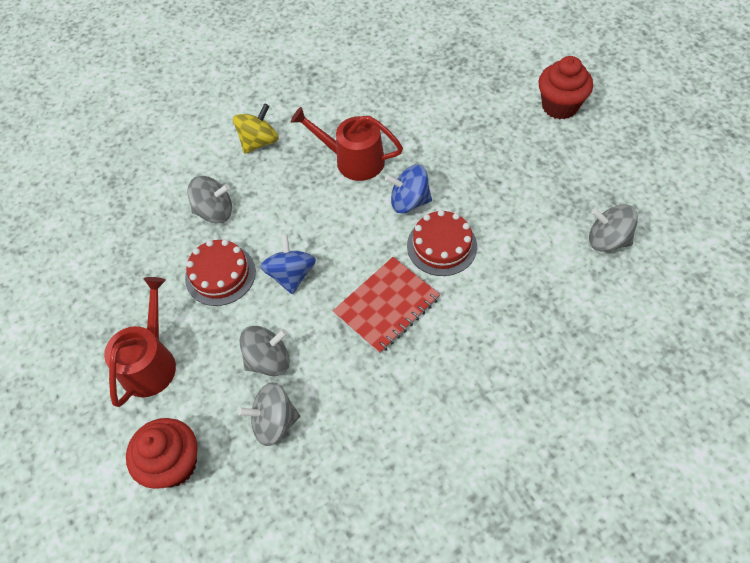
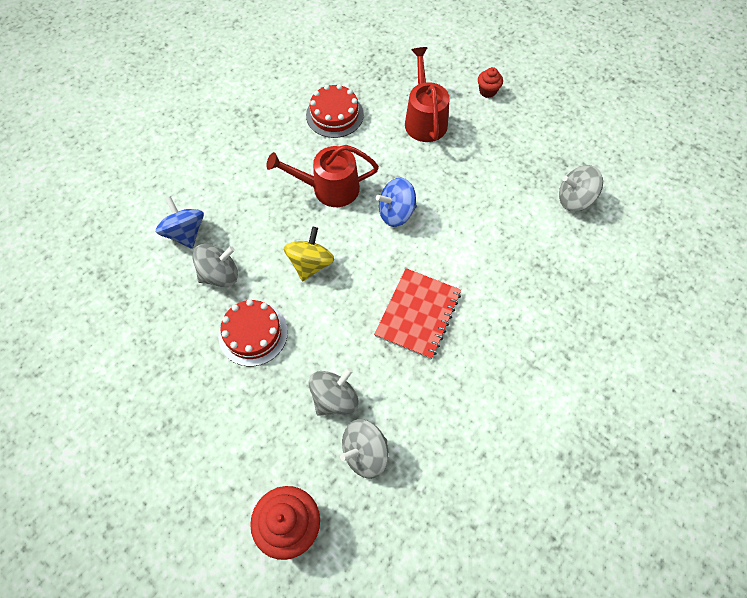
camera: 25 degrees left, 5 degrees up
(151, 362) = (224, 439): red watering can -> red watering can (424, 120)
(259, 142) = (232, 195): yellow spinning top -> yellow spinning top (310, 264)
(291, 275) = (320, 313): blue spinning top -> blue spinning top (185, 233)
(441, 246) = (442, 245): red cake -> red cake (334, 115)
(559, 106) = (487, 91): red cupcake -> red cupcake, size x0.53

